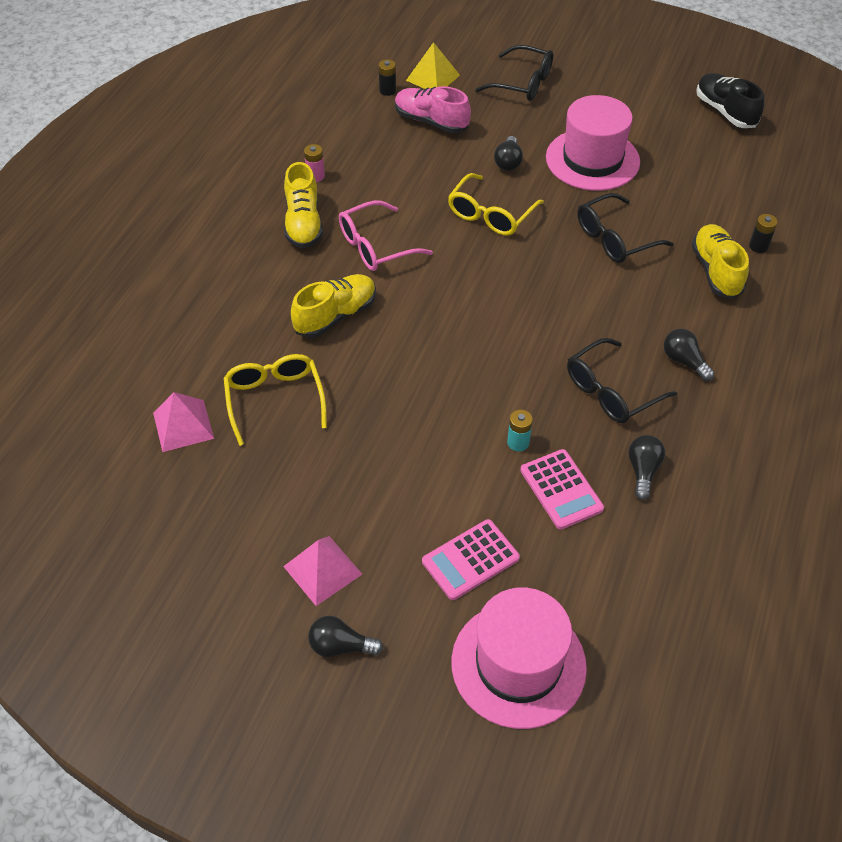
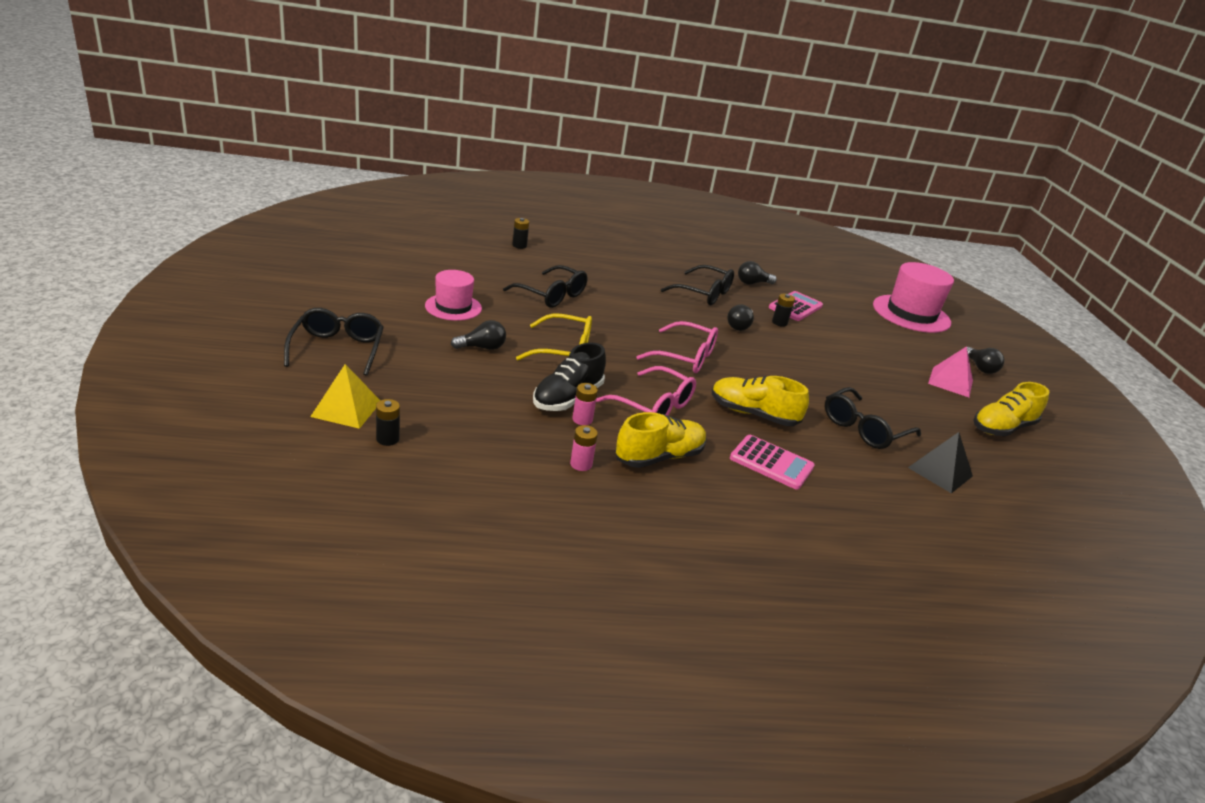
camera: 120 degrees left, 20 degrees down
(183, 425) = (940, 471): pink pyramid -> black pyramid
(275, 400) = (864, 428): yellow glasses -> black glasses
(373, 194) = (582, 419): none -> pink battery
(431, 121) = (437, 399): pink shoe -> none
(456, 305) = (685, 357): none -> pink glasses
(470, 560) = (876, 332): pink calculator -> pink calculator (771, 463)
(518, 442) = (779, 322): turquoise battery -> black battery
(592, 160) = (453, 307): pink hat -> pink hat, size x0.62
(684, 361) = (653, 271): black light bulb -> black light bulb (739, 326)
(716, 271) = (557, 260): yellow shoe -> yellow shoe (1002, 428)
(725, 111) = (349, 252): black shoe -> black shoe (567, 398)

